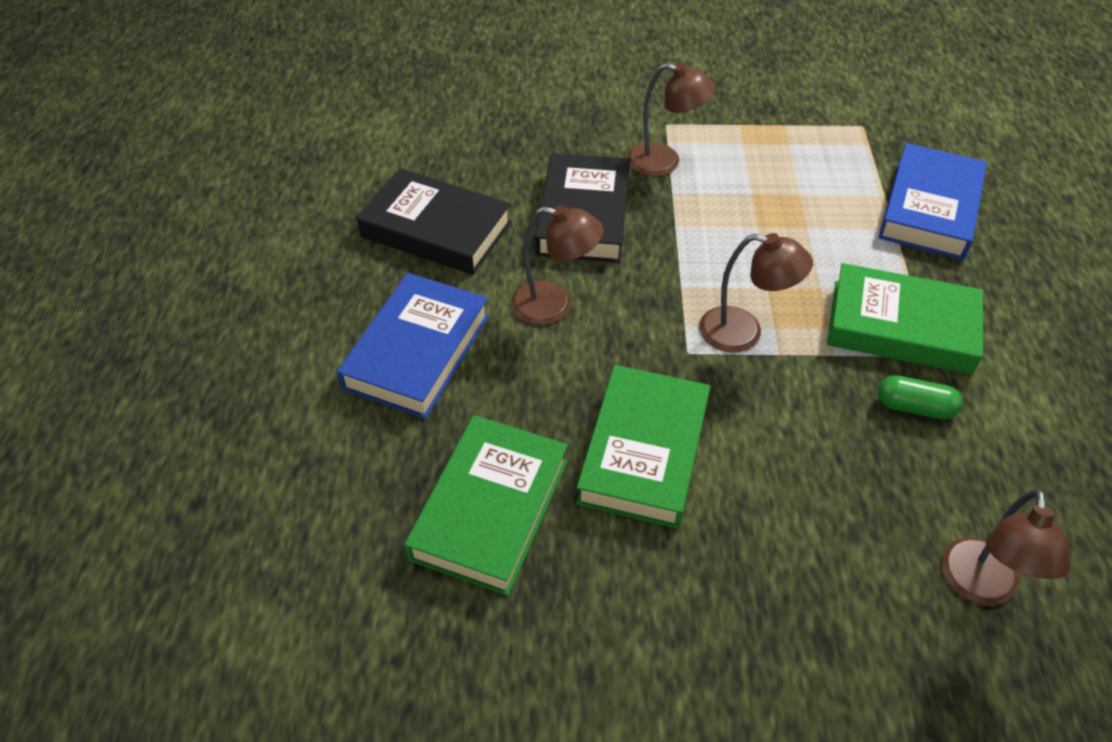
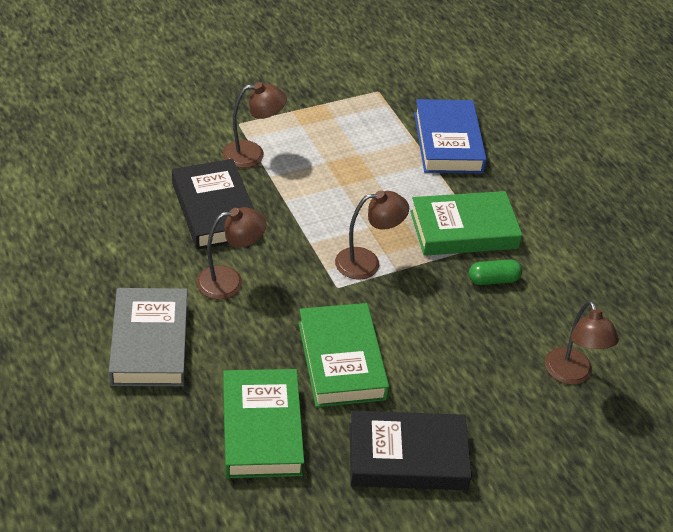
camera: 30 degrees left, 5 degrees down
(417, 351) = (149, 343): blue book -> grey book
(436, 229) = (110, 250): black book -> black book (407, 457)

